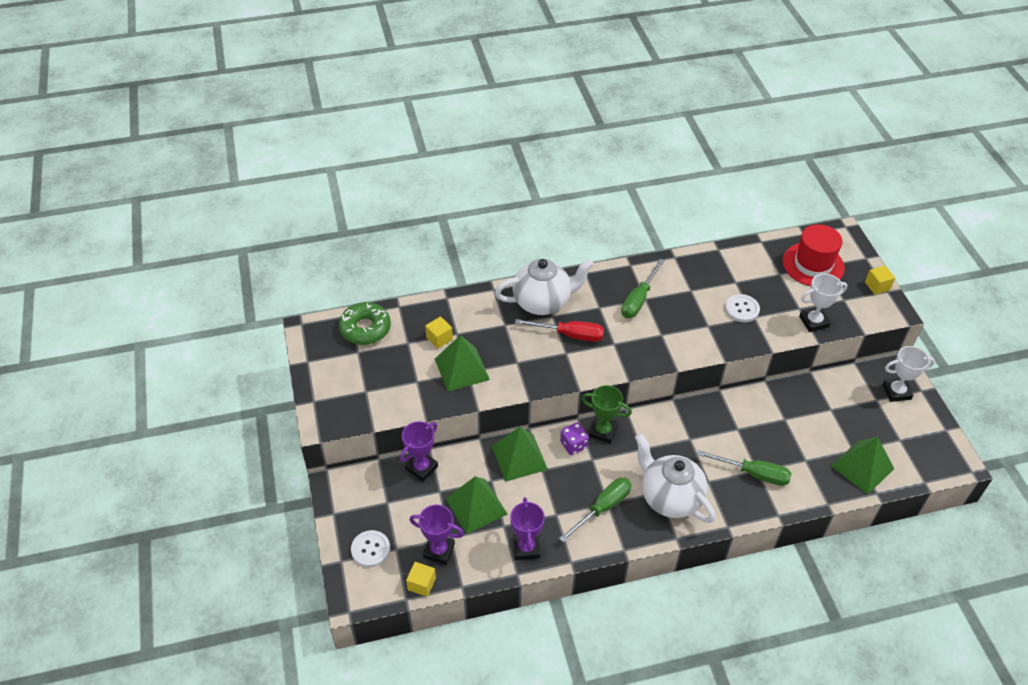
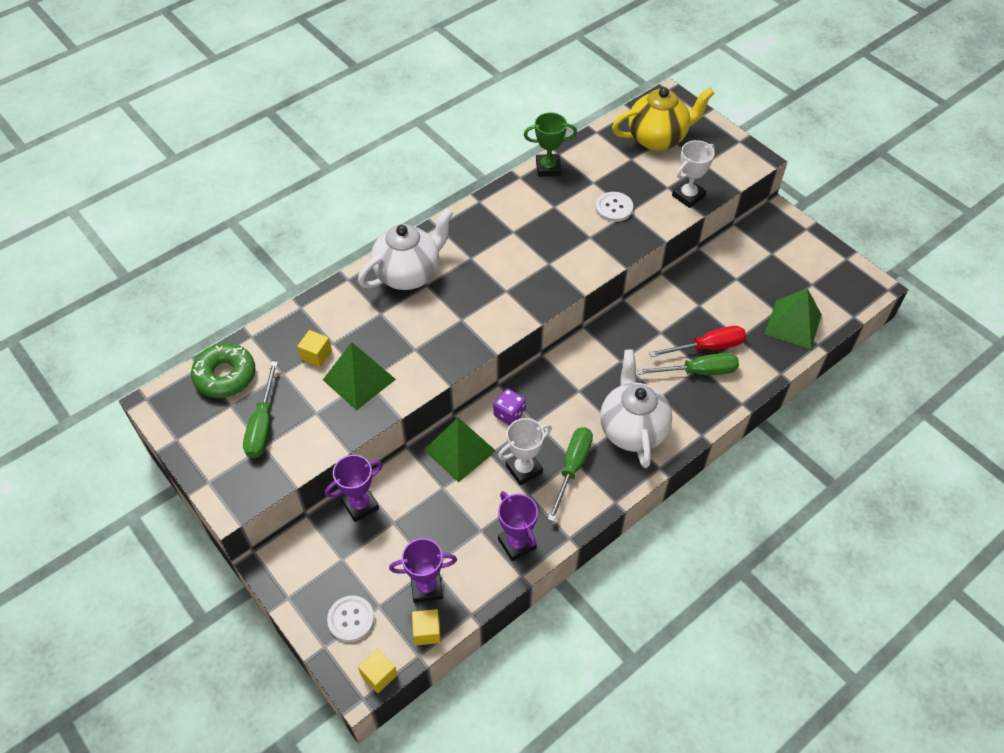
camera: 25 degrees left, 5 degrees up
(421, 468) = (360, 505): purple trophy -> purple trophy turned 45 degrees clockwise
(476, 506) = (441, 522): green pyramid -> none
(570, 335) = (456, 298): red screwdriver -> red screwdriver (707, 347)
(603, 431) = (531, 388): green trophy -> green trophy (548, 168)
(639, 299) = (507, 235): green screwdriver -> green screwdriver (263, 425)
(669, 498) = (632, 429): white teapot -> white teapot turned 60 degrees clockwise
(813, 265) = (658, 138): red hat -> yellow teapot
(877, 286) = (727, 139): yellow cube -> yellow cube (379, 675)
(896, 392) = (785, 239): white trophy -> white trophy (524, 469)

